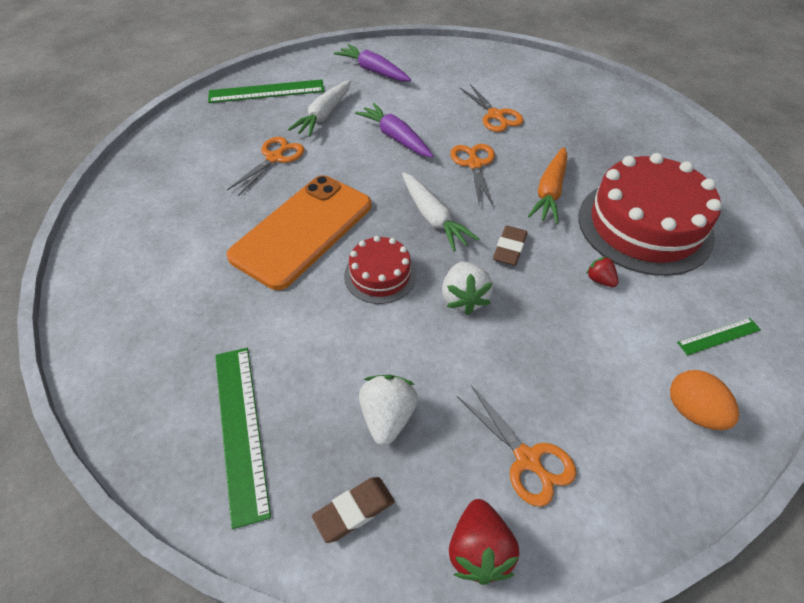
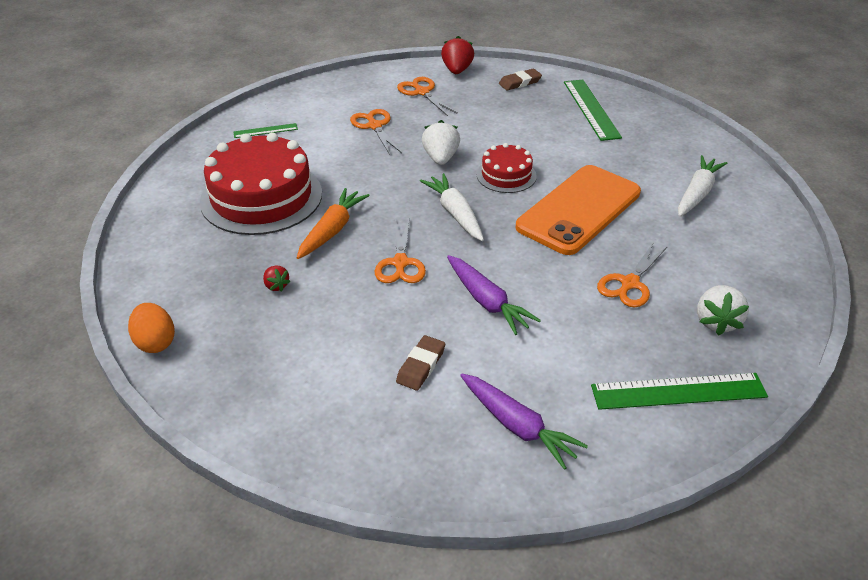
camera: 175 degrees left, 10 degrees down
(324, 115) = (582, 342): white carrot -> white carrot (697, 193)
(387, 417) = (501, 109): white strawberry -> white strawberry (716, 322)
(495, 116) = (352, 326): orange scissors -> orange scissors (374, 126)
(509, 248) = (392, 187): brown eraser -> brown eraser (421, 366)
(600, 280) = (328, 163): red strawberry -> red strawberry (276, 286)
(693, 411) = (313, 103): orange egg -> orange egg (155, 342)

